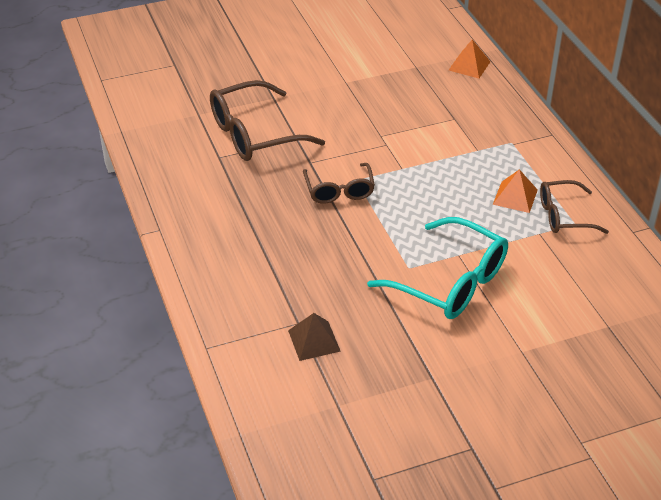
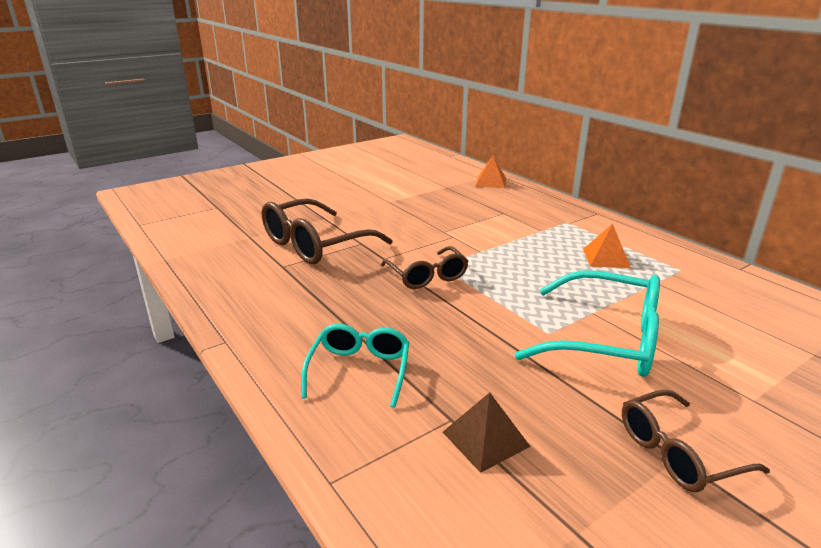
camera: 15 degrees left, 15 degrees down
(250, 273) = (359, 370): none -> turquoise glasses
(563, 216) = (664, 265): brown glasses -> brown glasses (677, 453)

